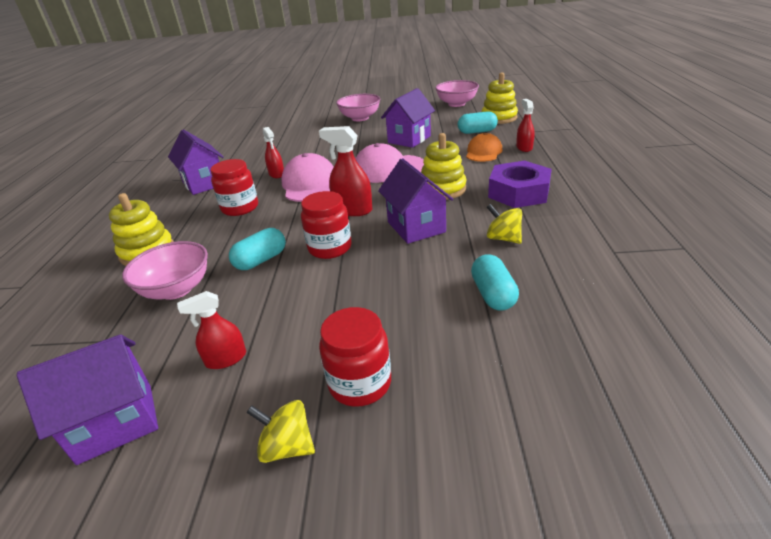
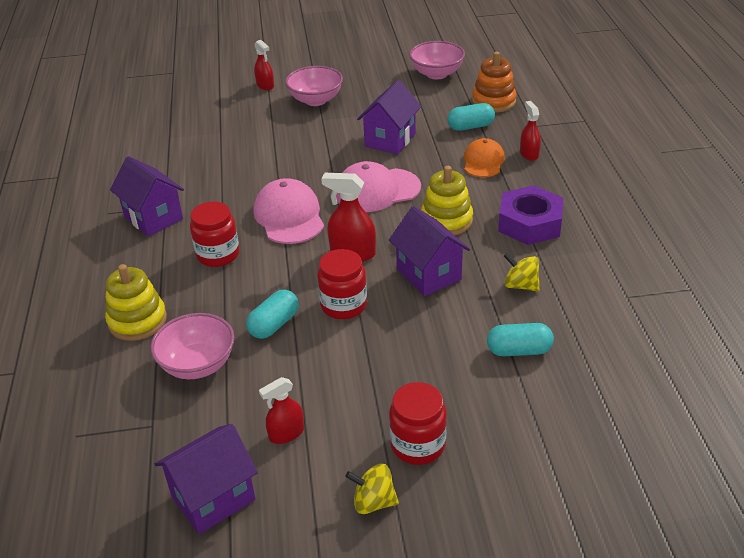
camera: 10 degrees left, 5 degrees up
(276, 174) = (241, 201): red spray bottle -> red spray bottle (265, 85)
(493, 294) = (519, 351): turquoise capsule -> turquoise capsule turned 75 degrees counterclockwise
(499, 118) = (493, 101): yellow stacking toy -> orange stacking toy

